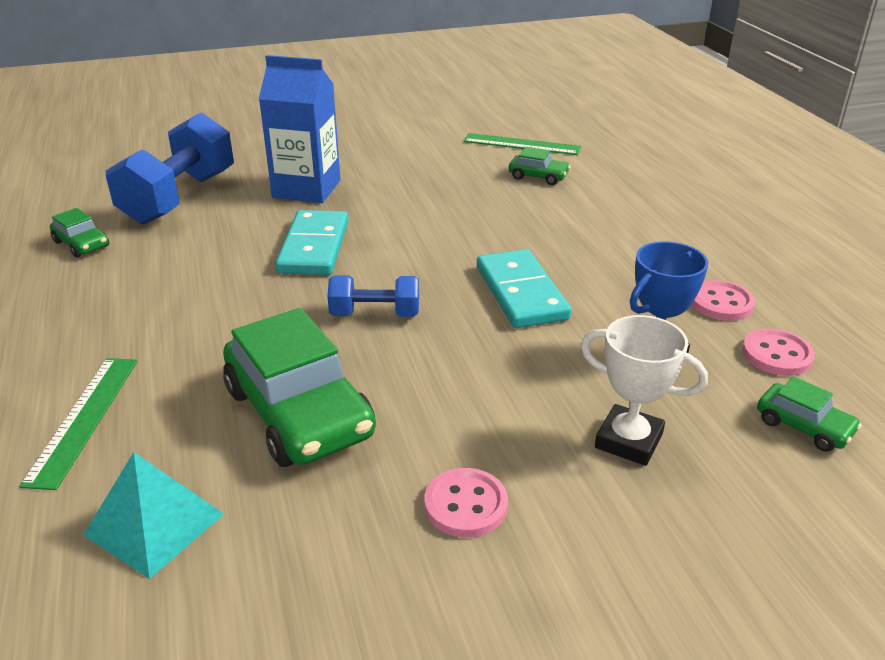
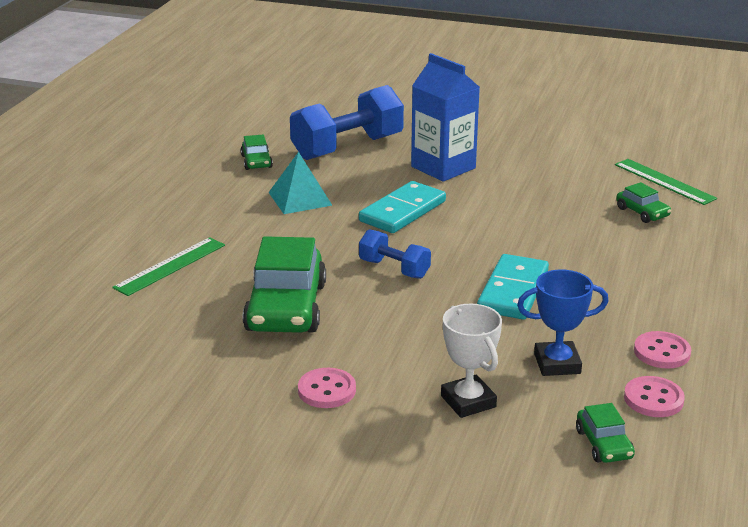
camera: 35 degrees right, 5 degrees down
(154, 524) = (159, 331): turquoise pyramid -> turquoise pyramid (300, 198)

